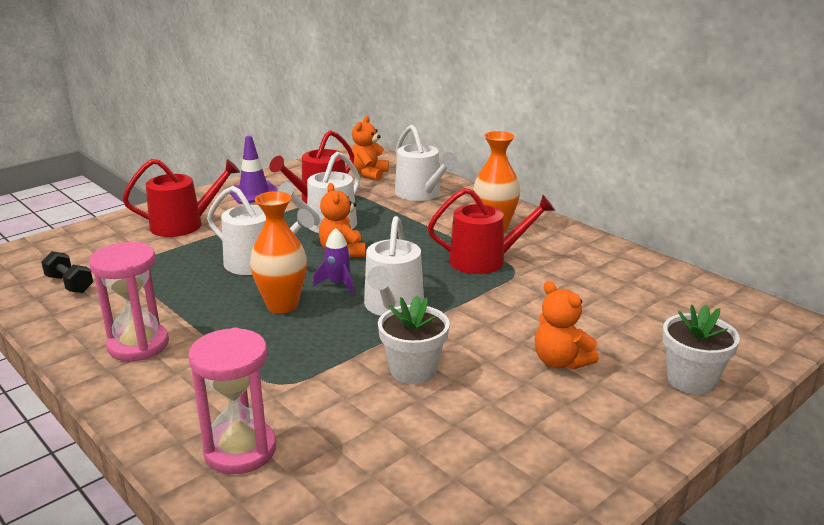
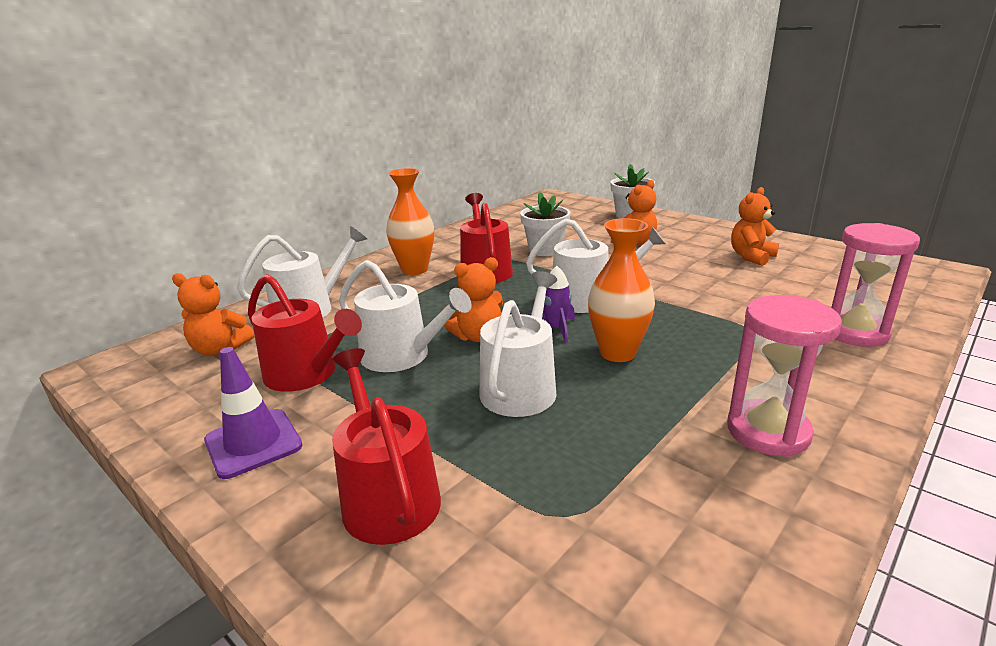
camera: 95 degrees left, 0 degrees up
(70, 284) = (660, 577): black dumbbell -> none
(413, 370) = (684, 283): white flower pot -> white flower pot (545, 250)
(488, 449) = (751, 257): none -> orange teddy bear

